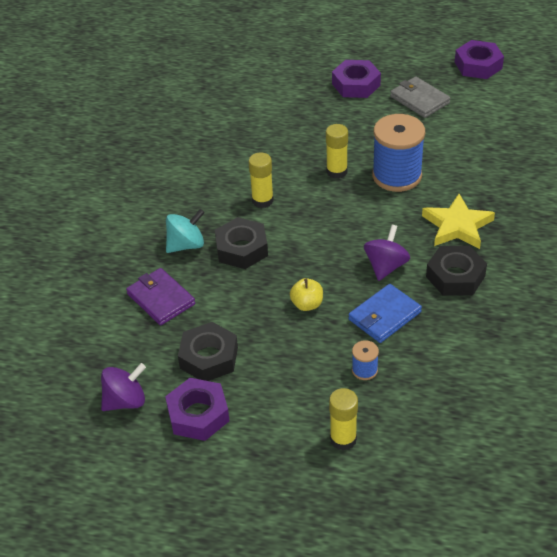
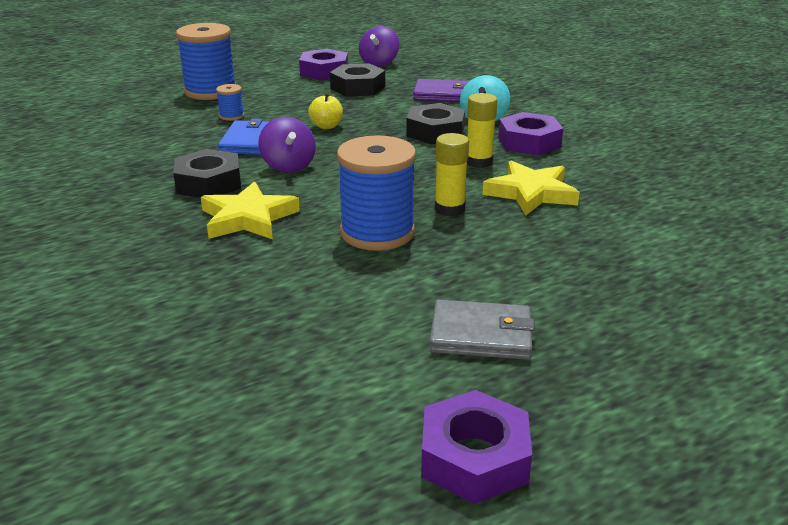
camera: 135 degrees right, 15 degrees down
(275, 159) = (531, 193): none -> yellow star
(343, 439) = (210, 91): yellow glue stick -> blue spool
(356, 84) = (602, 311): purple nut -> purple nut (529, 142)

